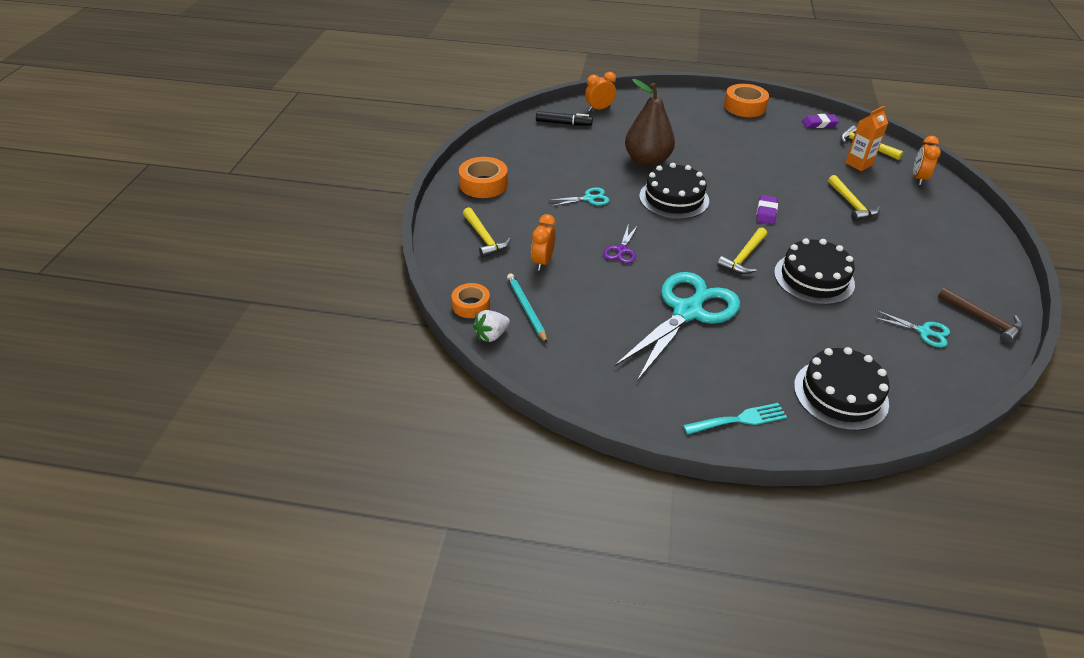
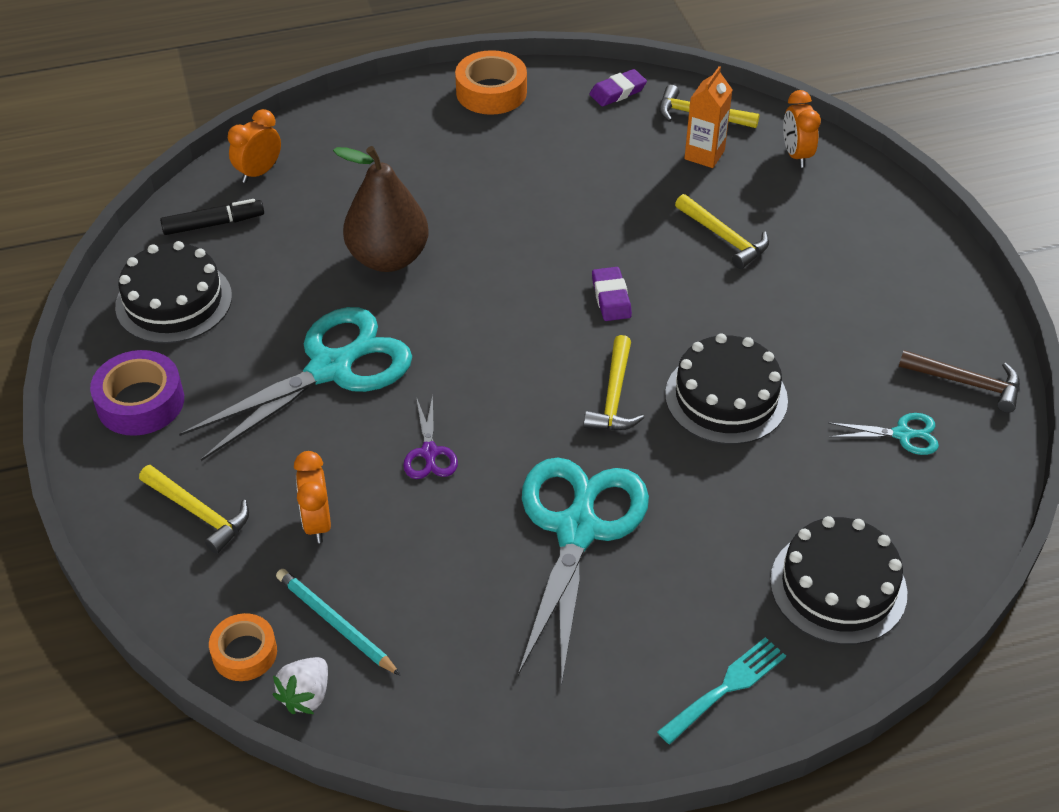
camera: 25 degrees left, 5 degrees up
(483, 184) = (140, 402): orange tape -> purple tape
(588, 198) = (330, 369): turquoise scissors -> turquoise scissors, size x2.29
(674, 198) = (463, 320): black cake -> black cake (174, 301)

